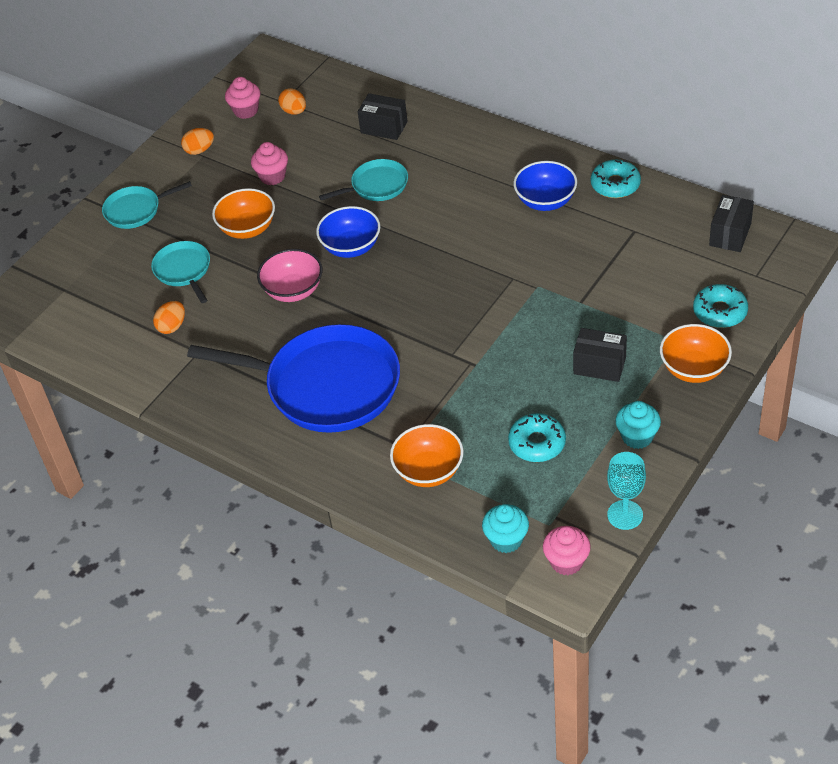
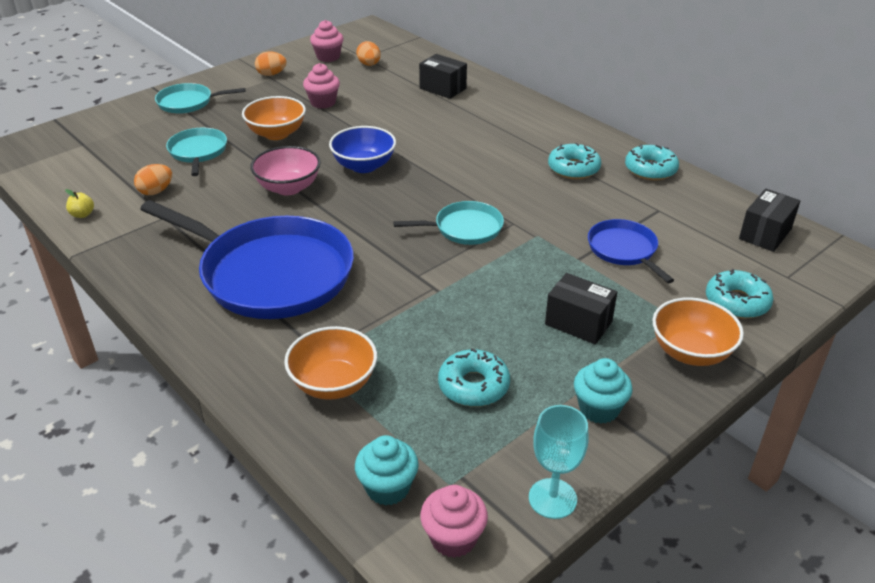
camera: 10 degrees right, 10 degrees down
(120, 369) = (82, 214): none -> yellow apple
(377, 185) = (414, 126): turquoise pan -> turquoise pan (465, 228)
(545, 201) = (573, 168): blue bowl -> turquoise donut
(616, 283) = (624, 250): none -> blue pan

